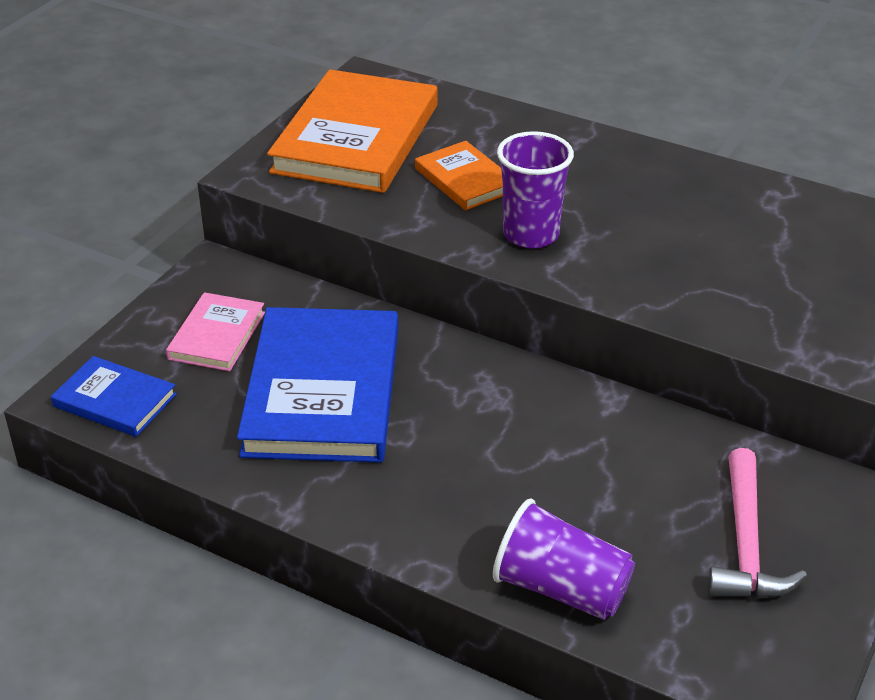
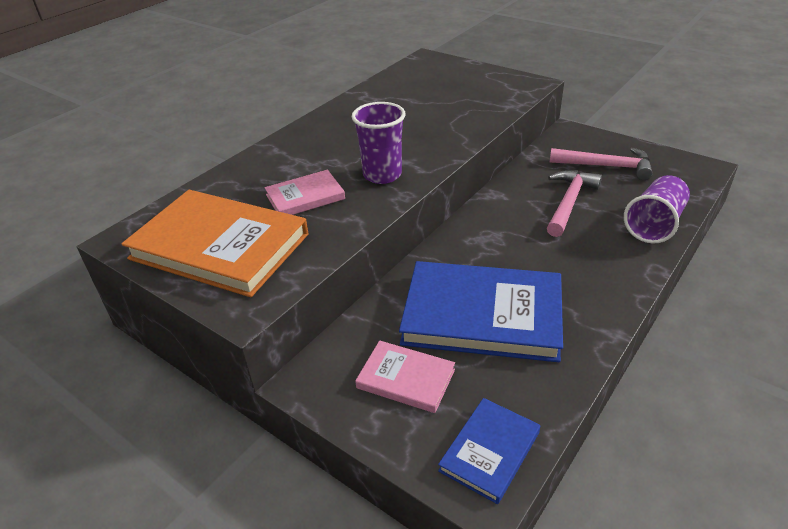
camera: 80 degrees left, 0 degrees up
(465, 180) = (305, 197): orange book -> pink book
(606, 485) = (569, 203): none -> pink hammer

